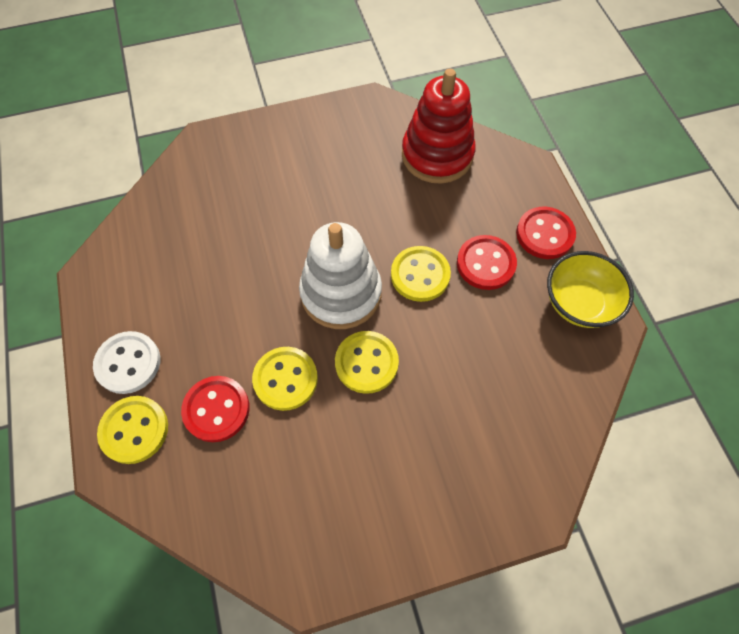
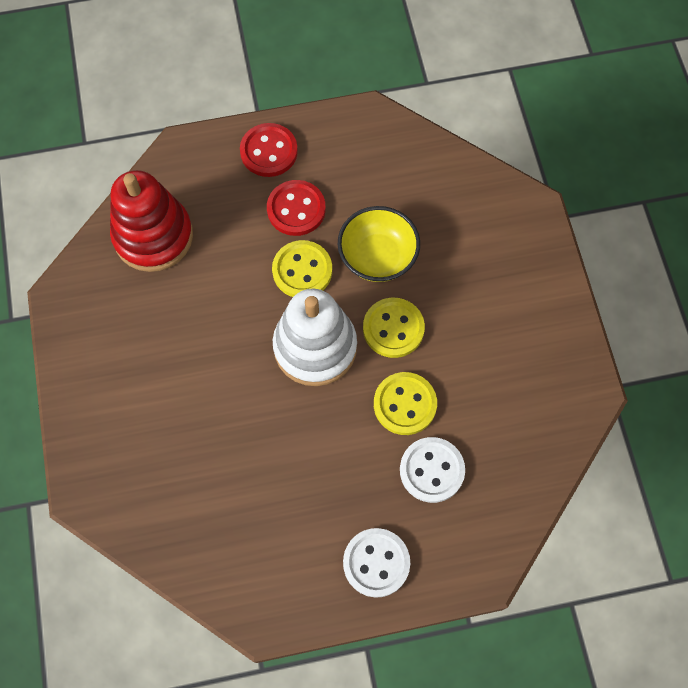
camera: 85 degrees left, 5 degrees up
(134, 430) = (448, 550): yellow button -> none
(216, 409) = (431, 470): red button -> white button
(579, 303) = (347, 138): yellow bowl -> yellow bowl (377, 257)

